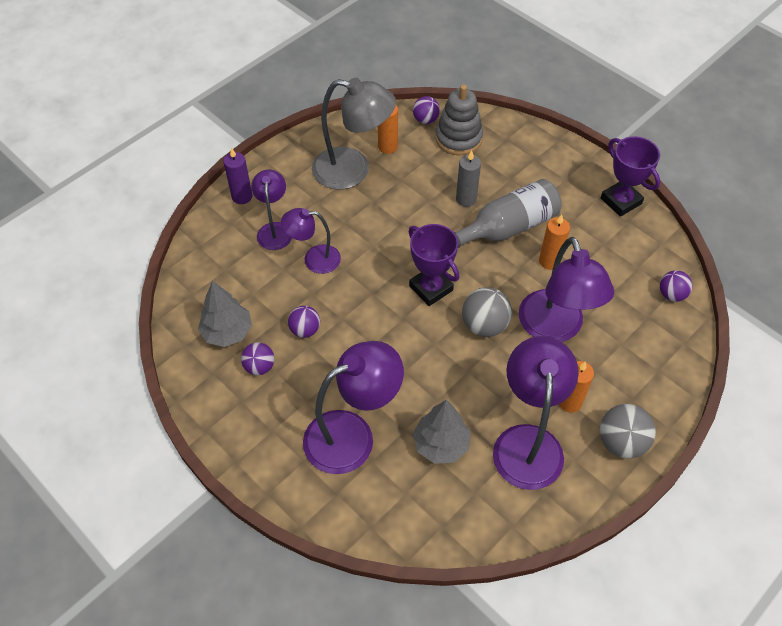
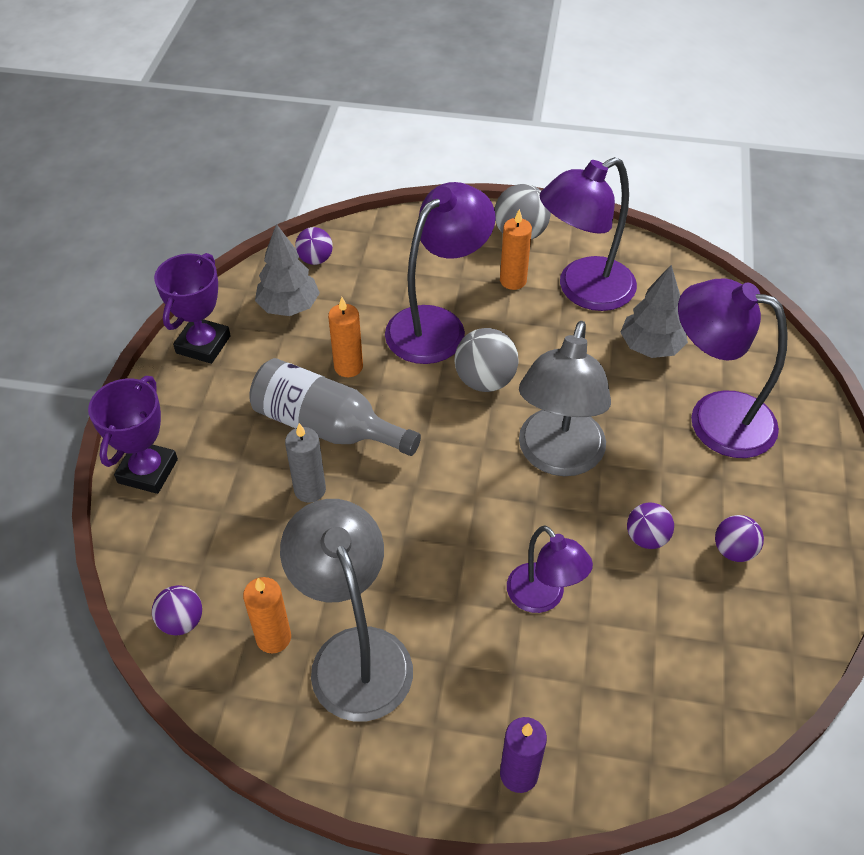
camera: 125 degrees left, 5 degrees down
(227, 332) = (729, 618): grey tree -> grey tree (289, 307)
(274, 230) = (538, 681): purple lamp -> none
(394, 324) = (557, 457): none -> grey lamp
(431, 288) = (478, 451): purple trophy -> purple trophy (148, 471)
(458, 138) = (196, 558): grey stacking toy -> none

